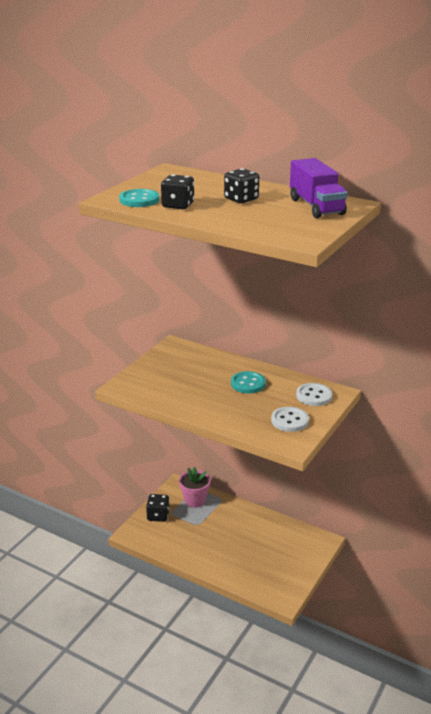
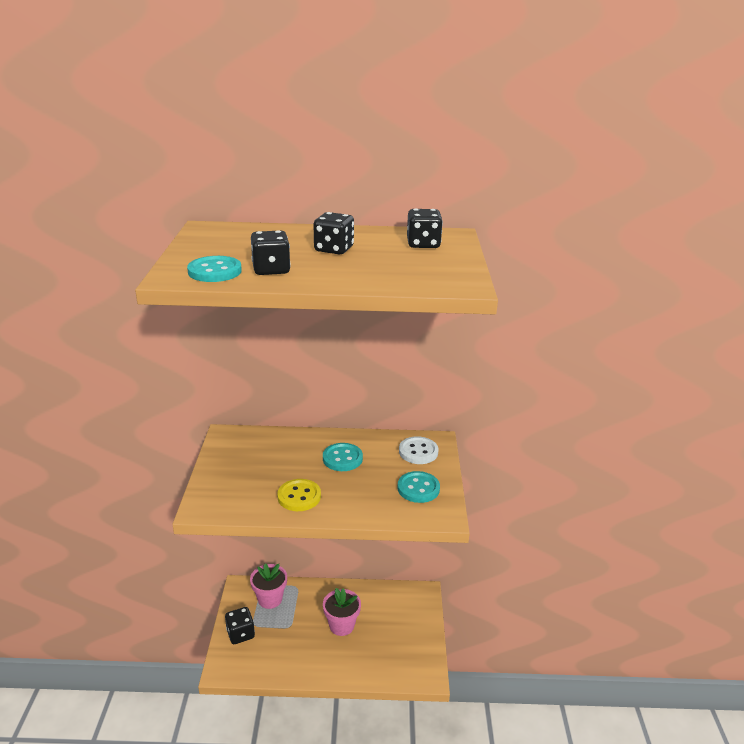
camera: 30 degrees left, 0 degrees up
(193, 399) = (299, 496): none -> yellow button
(238, 538) = (341, 625): none -> pink flower pot
(289, 421) = (418, 488): white button -> turquoise button
(316, 206) = (423, 244): purple truck -> black dice

